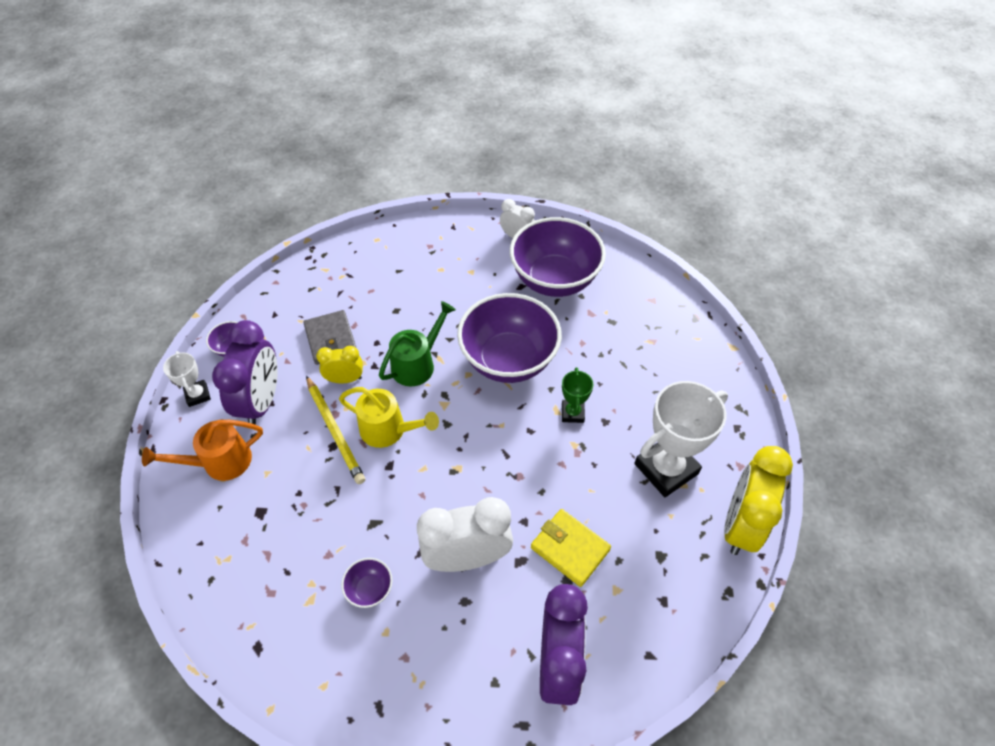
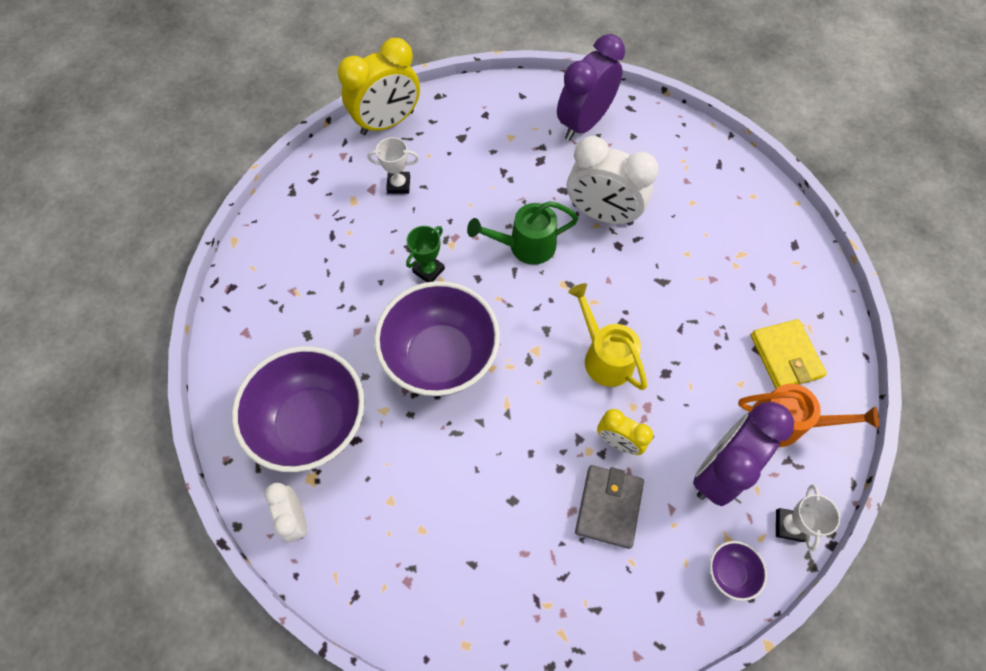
camera: 145 degrees left, 10 degrees up
(335, 431) = (656, 387): yellow pencil -> none
(370, 589) = (690, 235): purple bowl -> none
(418, 363) = (532, 412): green watering can -> green watering can (525, 246)
(570, 549) = (521, 177): yellow wallet -> yellow wallet (785, 356)
(666, 469) = (398, 185): white trophy -> white trophy, size x0.50

